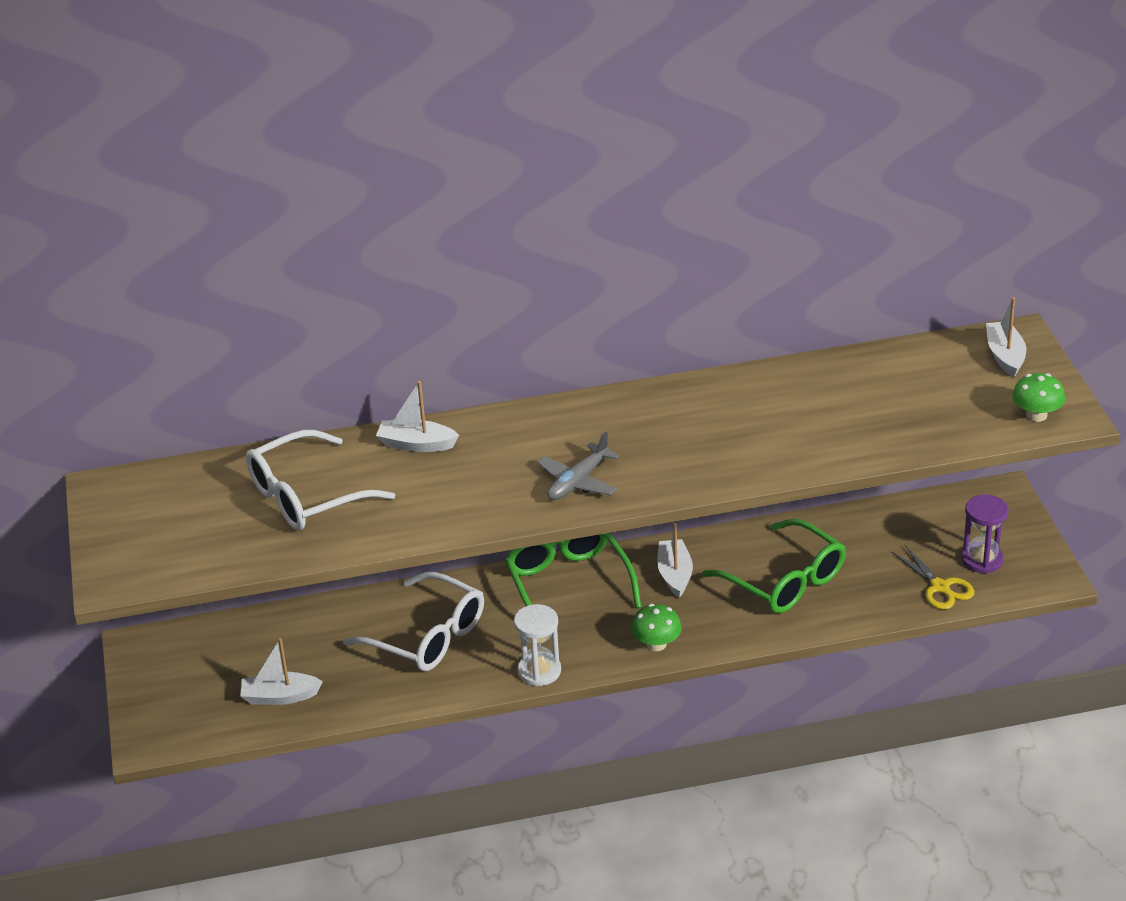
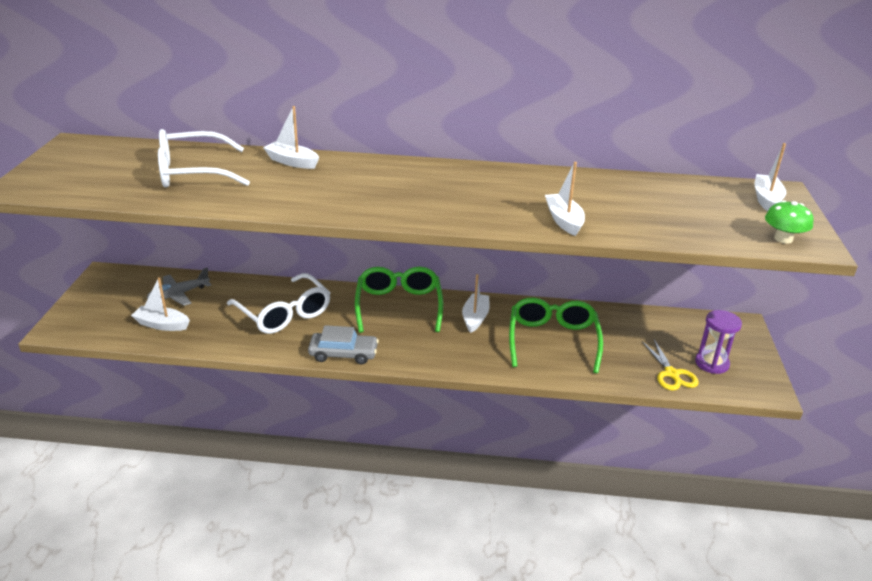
camera: 15 degrees right, 5 degrees down
(539, 671) = (343, 354): white hourglass -> grey car
(578, 482) = (387, 204): grey plane -> grey plane (178, 295)
(656, 644) = (437, 358): green mushroom -> none
(784, 581) = (553, 341): green glasses -> green glasses turned 150 degrees counterclockwise
(792, 453) = (564, 220): none -> white boat

